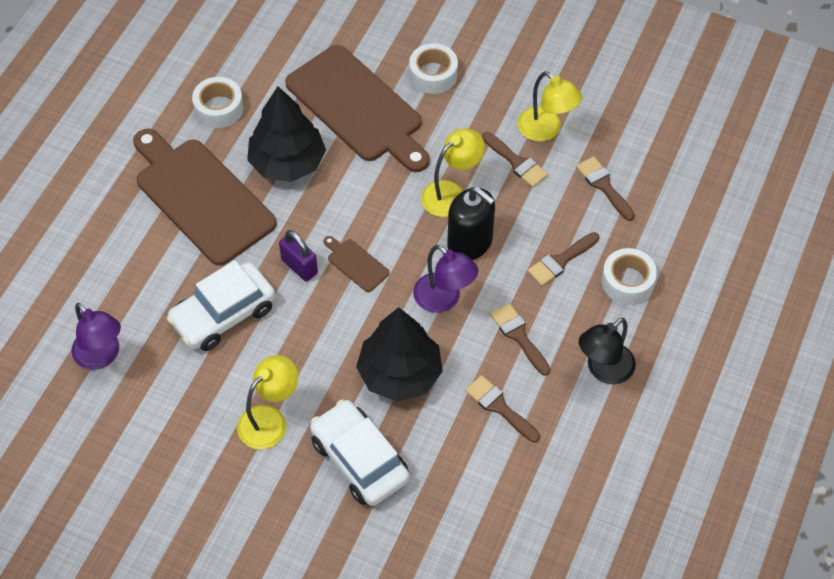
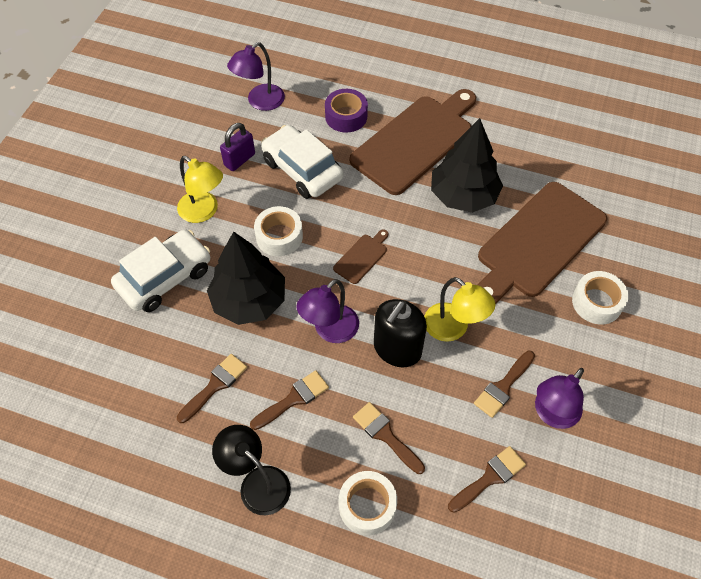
camera: 85 degrees right, 0 degrees up
(147, 263) = (346, 116): none -> purple tape
(219, 108) = (511, 141): white tape -> white tape (279, 236)
(299, 266) = (354, 216): purple padlock -> purple padlock (239, 160)
(546, 130) = (552, 414): yellow lamp -> purple lamp

